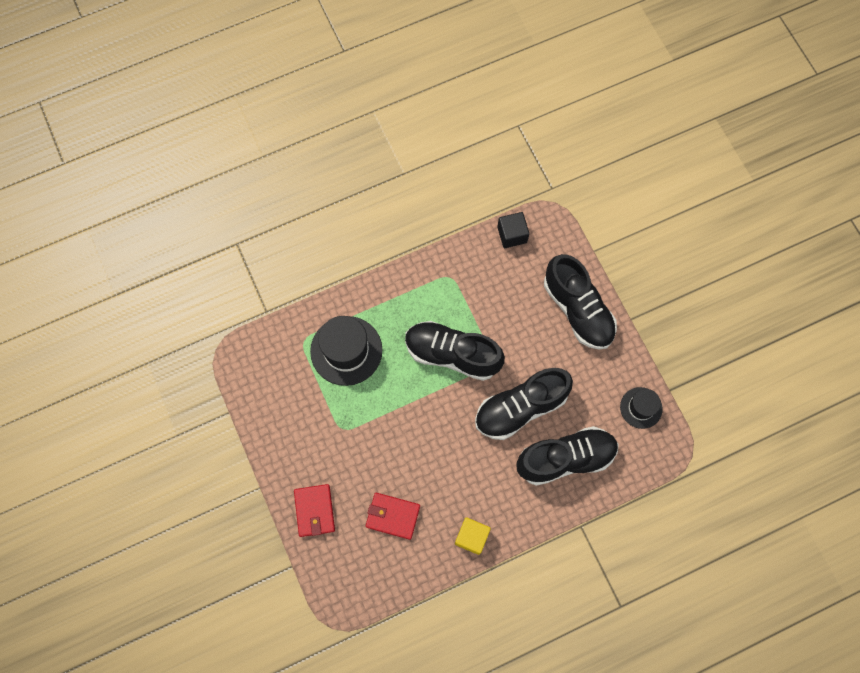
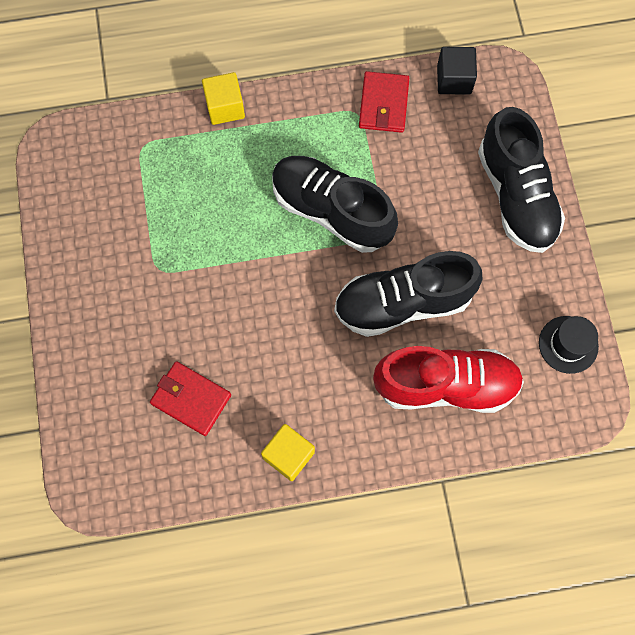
camera: 15 degrees right, 0 degrees up
(314, 510) = (90, 365): red wallet -> red wallet (383, 104)
(346, 350) = (194, 172): black hat -> none
(354, 296) = (225, 107): none -> yellow cube
(565, 458) = (445, 385): black shoe -> red shoe

